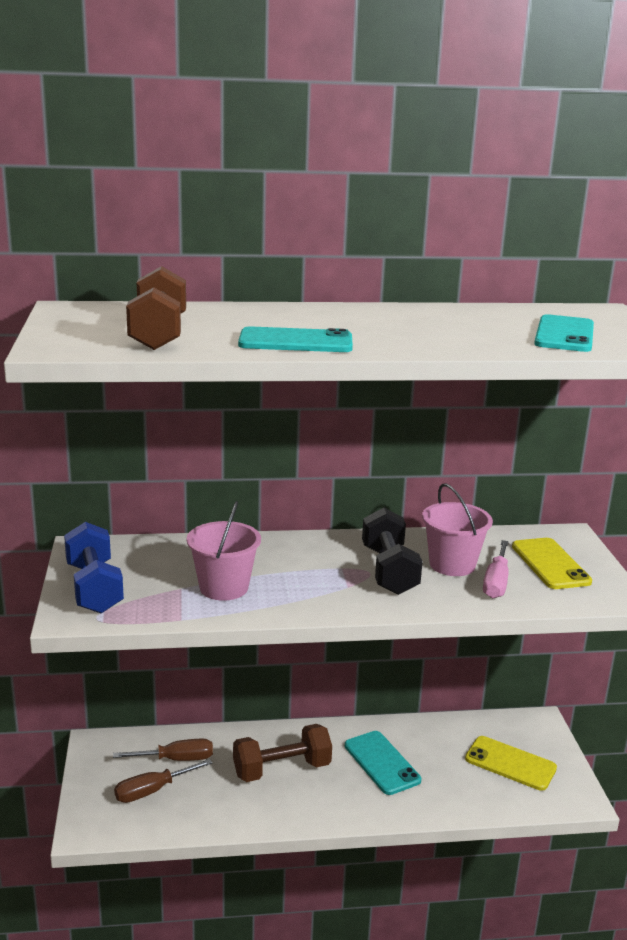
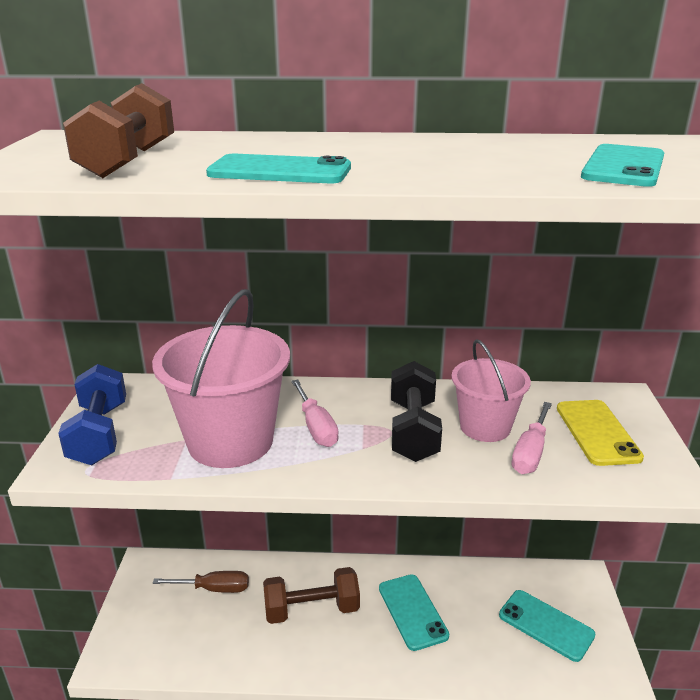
camera: 10 degrees right, 5 degrees up
(152, 791) = (182, 622): brown screwdriver -> none
(224, 587) = (230, 441): pink bucket -> pink bucket, size x1.64
(299, 572) = (316, 427): none -> pink screwdriver
(510, 763) = (546, 625): yellow phone -> turquoise phone

